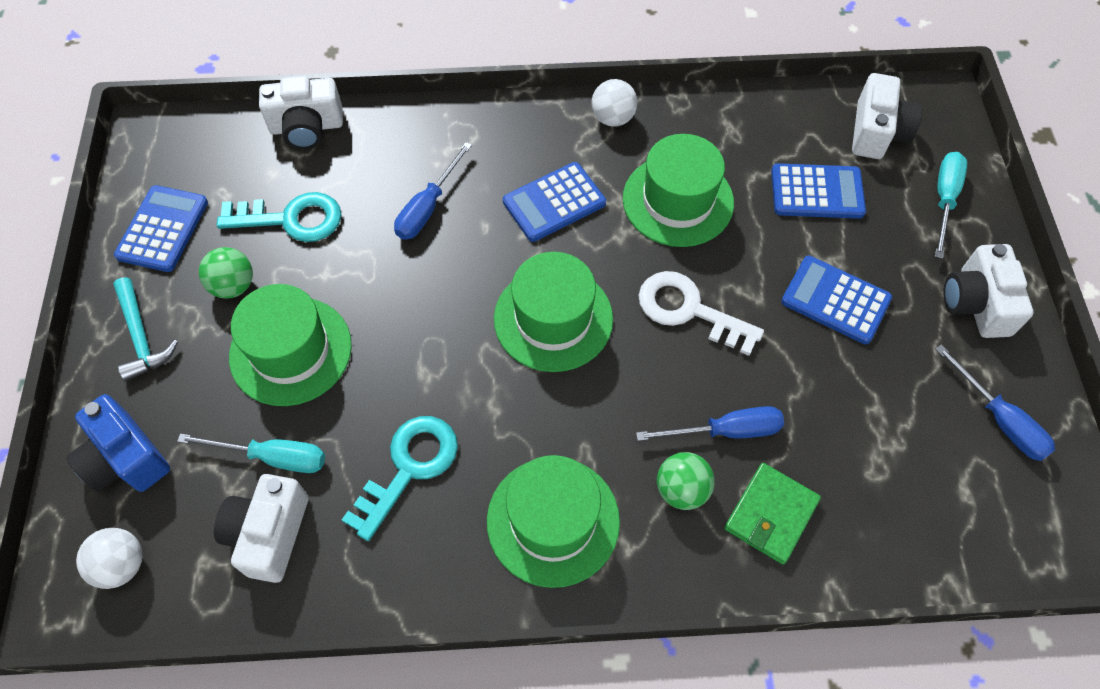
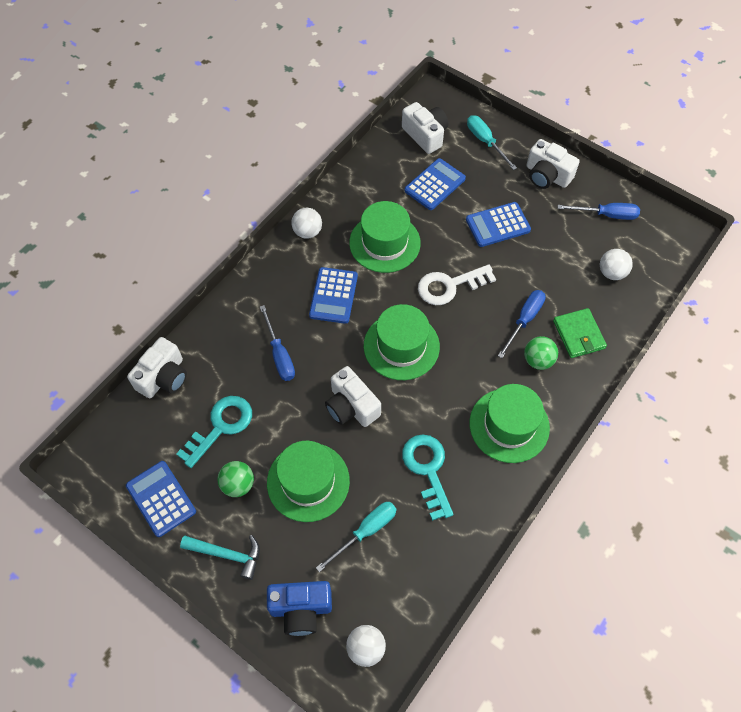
camera: 50 degrees left, 0 degrees up
(269, 534) = (409, 561): white camera -> white camera (351, 406)
(913, 490) = (611, 273): none -> white ball

